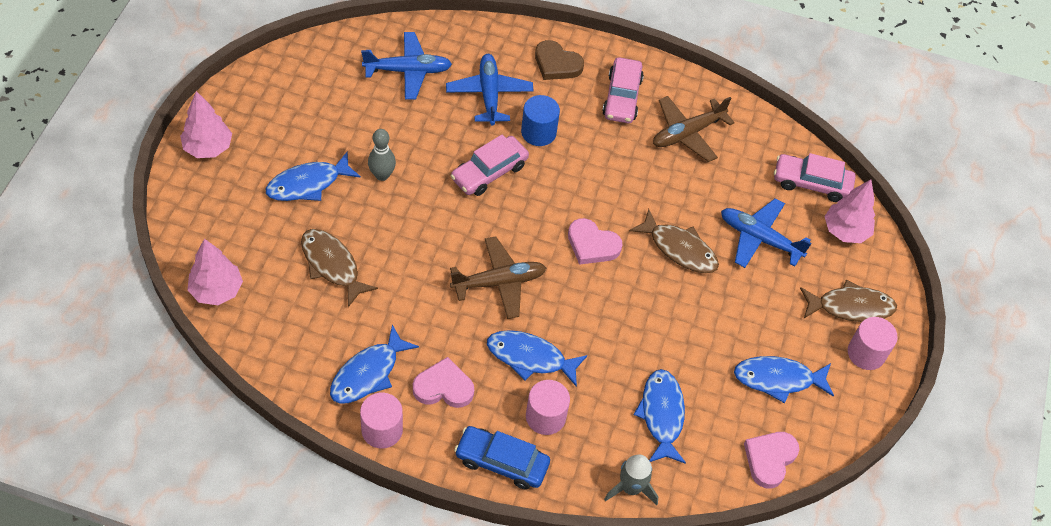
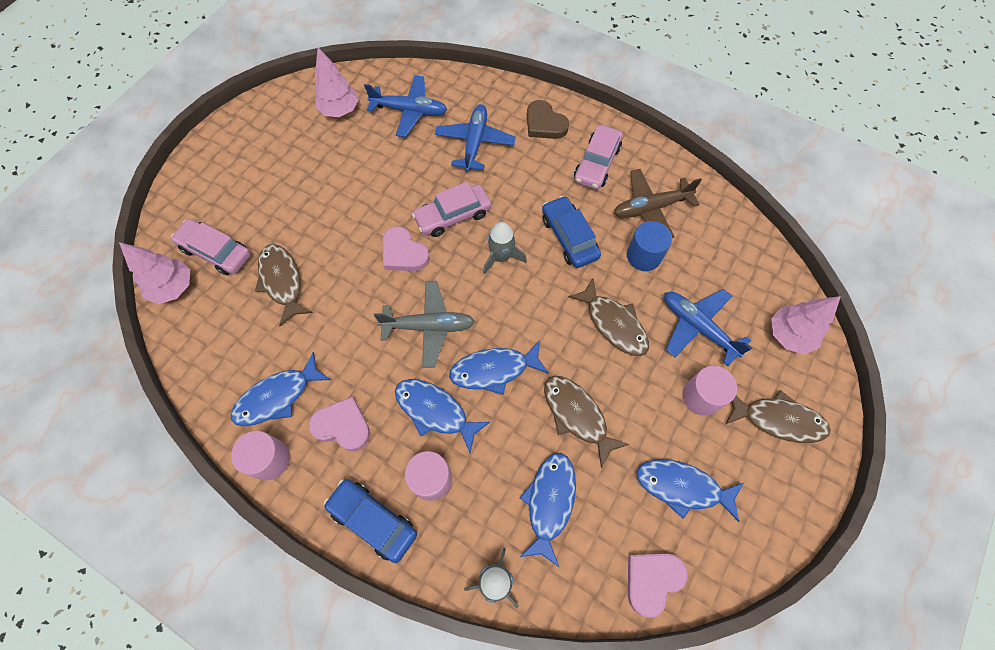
camera: 20 degrees right, 10 degrees up
(208, 148) = (216, 154): pink tree -> pink tree (340, 110)
(308, 184) = (288, 200): blue fish -> blue fish (494, 370)
(382, 175) = (355, 203): grey bowling pin -> none
(499, 282) = (429, 326): brown plane -> grey plane
(538, 132) = (509, 185): blue cylinder -> blue cylinder (644, 256)
(551, 205) = (501, 257): none -> grey rocket
(592, 245) = (529, 304): pink heart -> pink heart (403, 253)
(614, 174) = (569, 237): none -> blue car
(667, 337) = (577, 415): none -> brown fish
(811, 183) = (764, 278): pink car -> pink car (216, 252)
(866, 353) = (785, 476): pink cylinder -> pink cylinder (701, 396)

